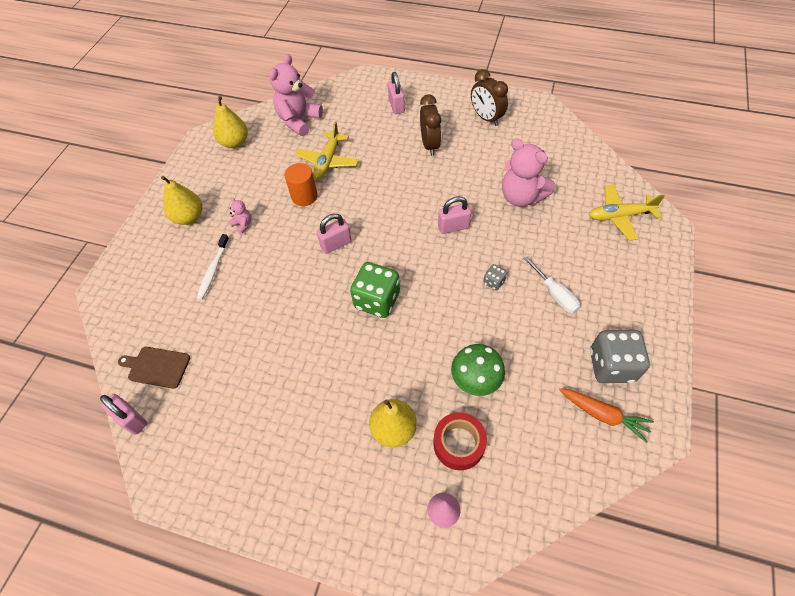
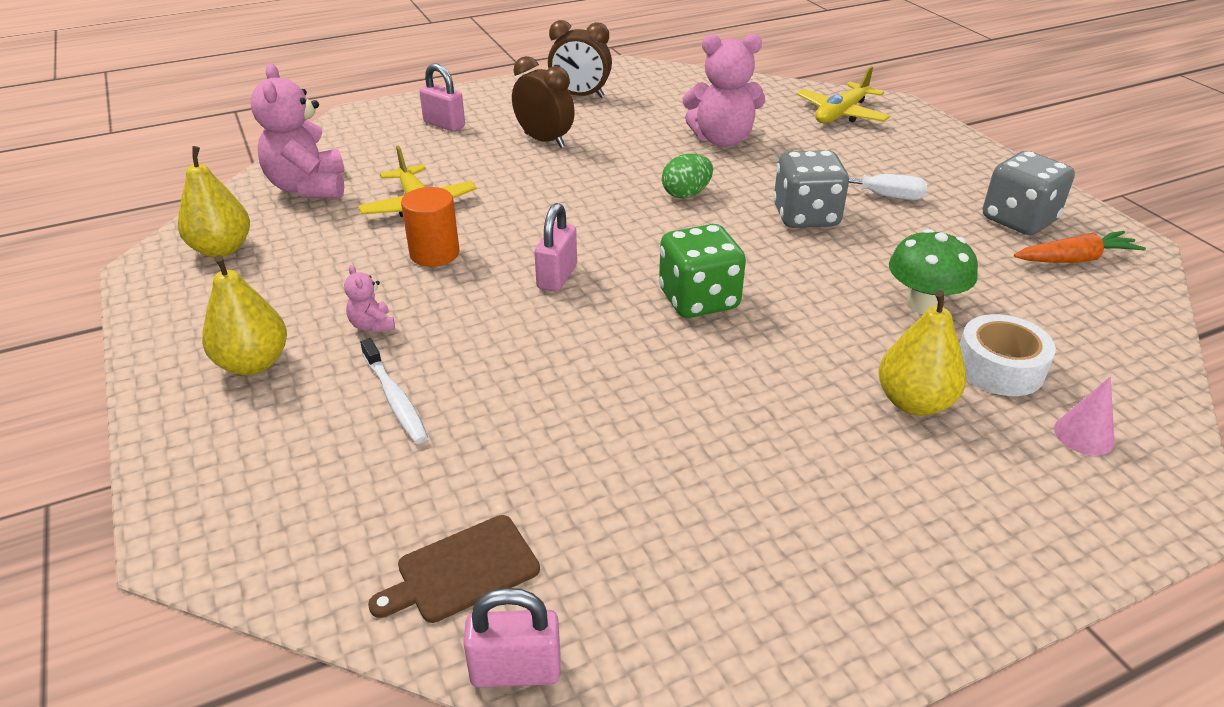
camera: 45 degrees left, 20 degrees down
(243, 224) = (372, 325): pink teddy bear -> pink teddy bear turned 120 degrees counterclockwise
(453, 227) = (686, 194): pink padlock -> green egg
(459, 444) = (999, 368): red tape -> white tape
(494, 282) = (806, 216): grey dice -> grey dice, size x2.17

